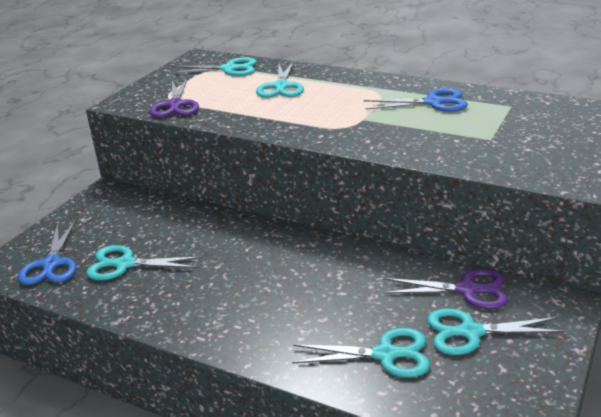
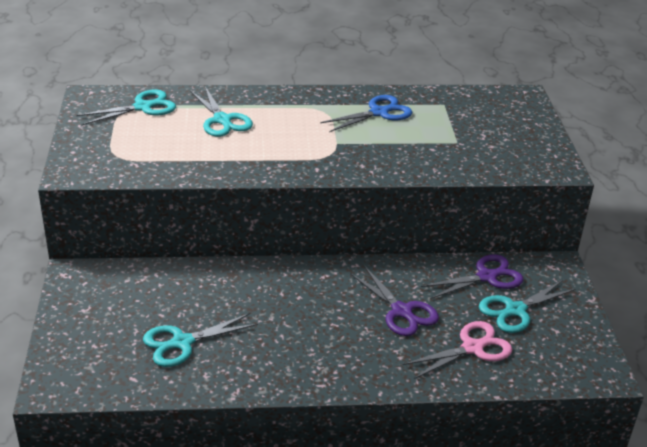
camera: 35 degrees left, 5 degrees up
(51, 264) = (105, 366): blue scissors -> none
(175, 105) = (136, 164): purple scissors -> purple scissors (401, 311)
(385, 354) = (472, 348): turquoise scissors -> pink scissors

